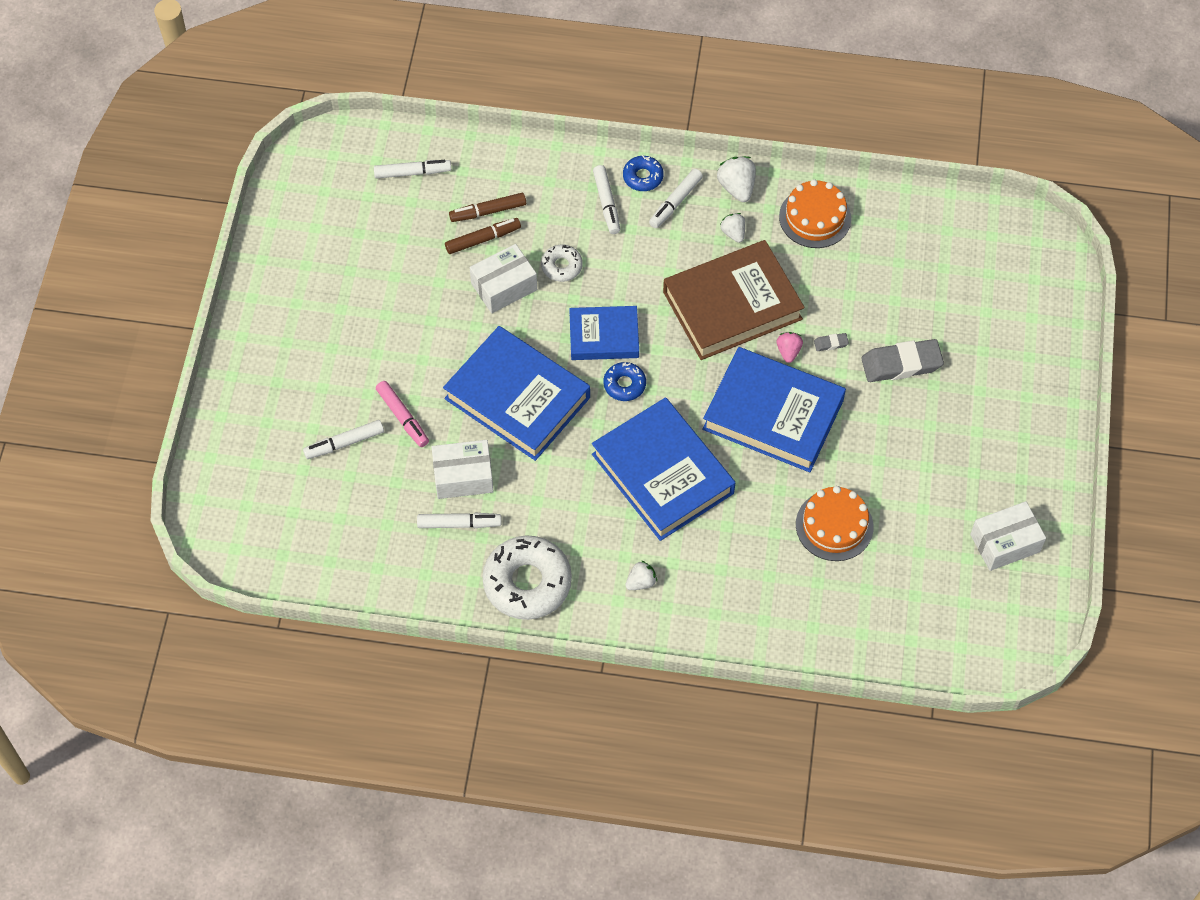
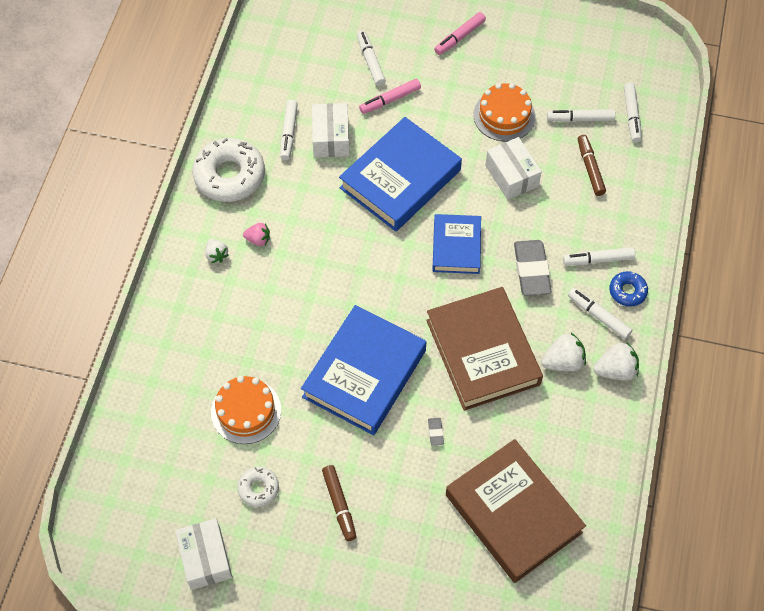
camera: 95 degrees right, 0 degrees up
(303, 348) = (459, 37): none -> pink marker
(420, 222) = (580, 119): none -> white marker
(483, 239) = (561, 163): brown marker -> brown marker (339, 505)
(561, 266) = (531, 220): white donut -> white donut (258, 488)
(624, 384) = (406, 258): blue donut -> none
(662, 473) = (315, 280): blue book -> none
(733, 233) = (563, 361): white strawberry -> white strawberry, size x1.56
(788, 351) = (429, 394): pink strawberry -> pink strawberry (258, 239)
(815, 217) = (579, 436): orange cake -> orange cake (504, 115)
(901, 364) = (408, 493): grey eraser -> grey eraser (531, 270)
(906, 272) = (513, 513): none -> brown book

